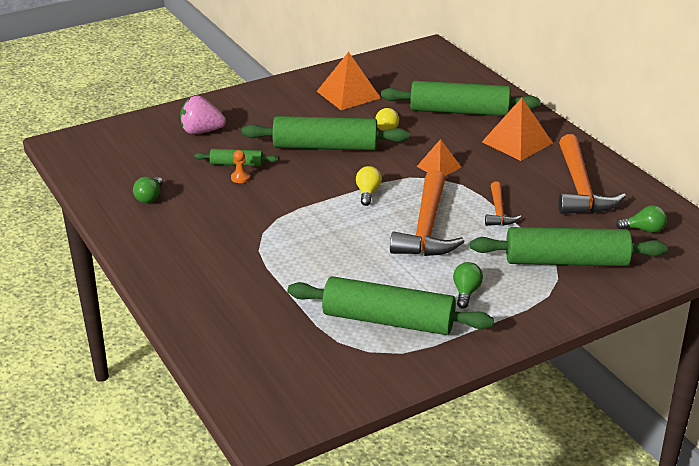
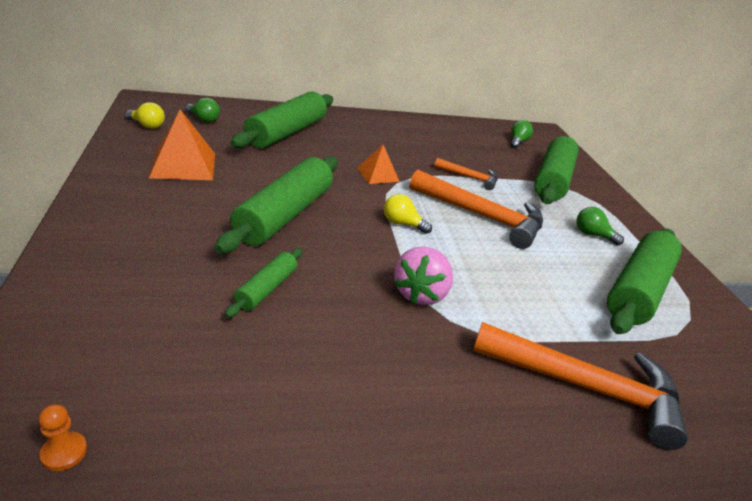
camera: 75 degrees left, 0 degrees up
(149, 197) = (294, 408): green light bulb -> green light bulb (203, 120)
(201, 131) = (141, 292): pink strawberry -> pink strawberry (420, 294)
(240, 178) = (305, 297): orange pawn -> orange pawn (64, 452)
(387, 127) = (279, 171): yellow light bulb -> yellow light bulb (147, 126)
(517, 142) = (364, 133): orange pyramid -> none
(580, 188) = (451, 139): orange hammer -> orange hammer (586, 387)

